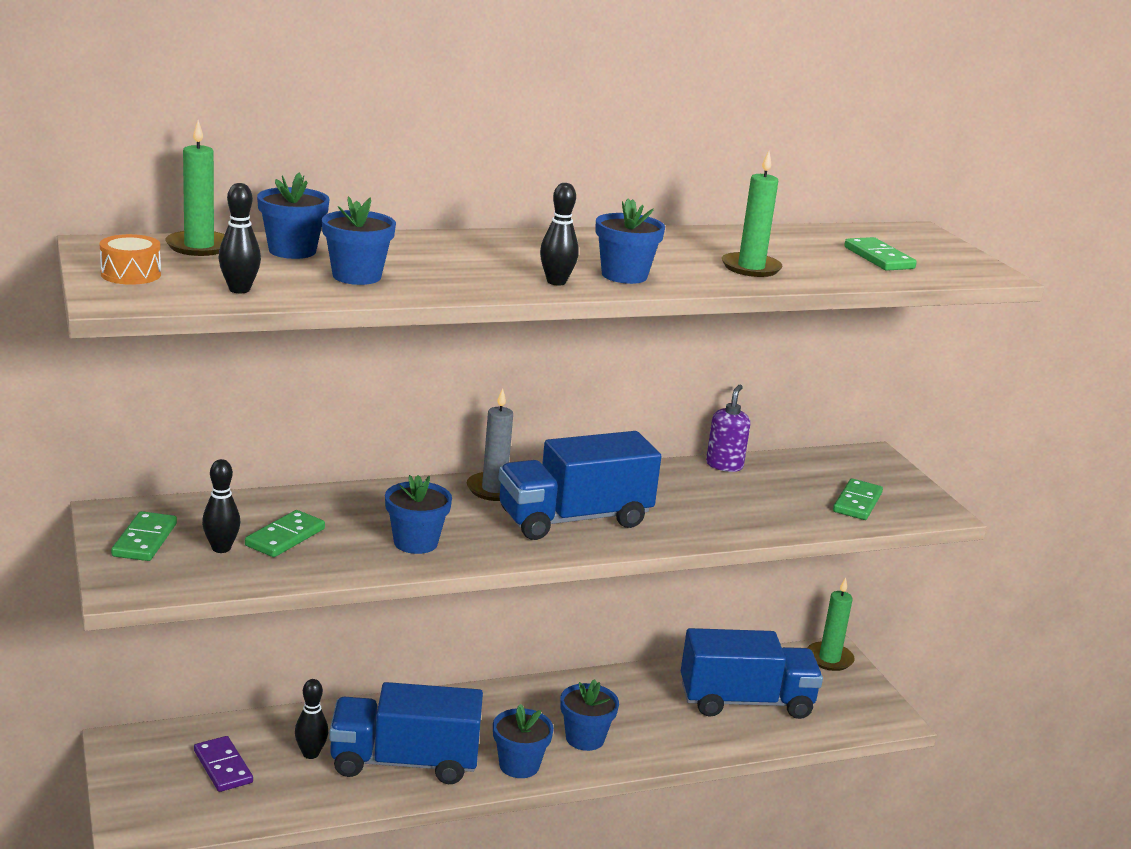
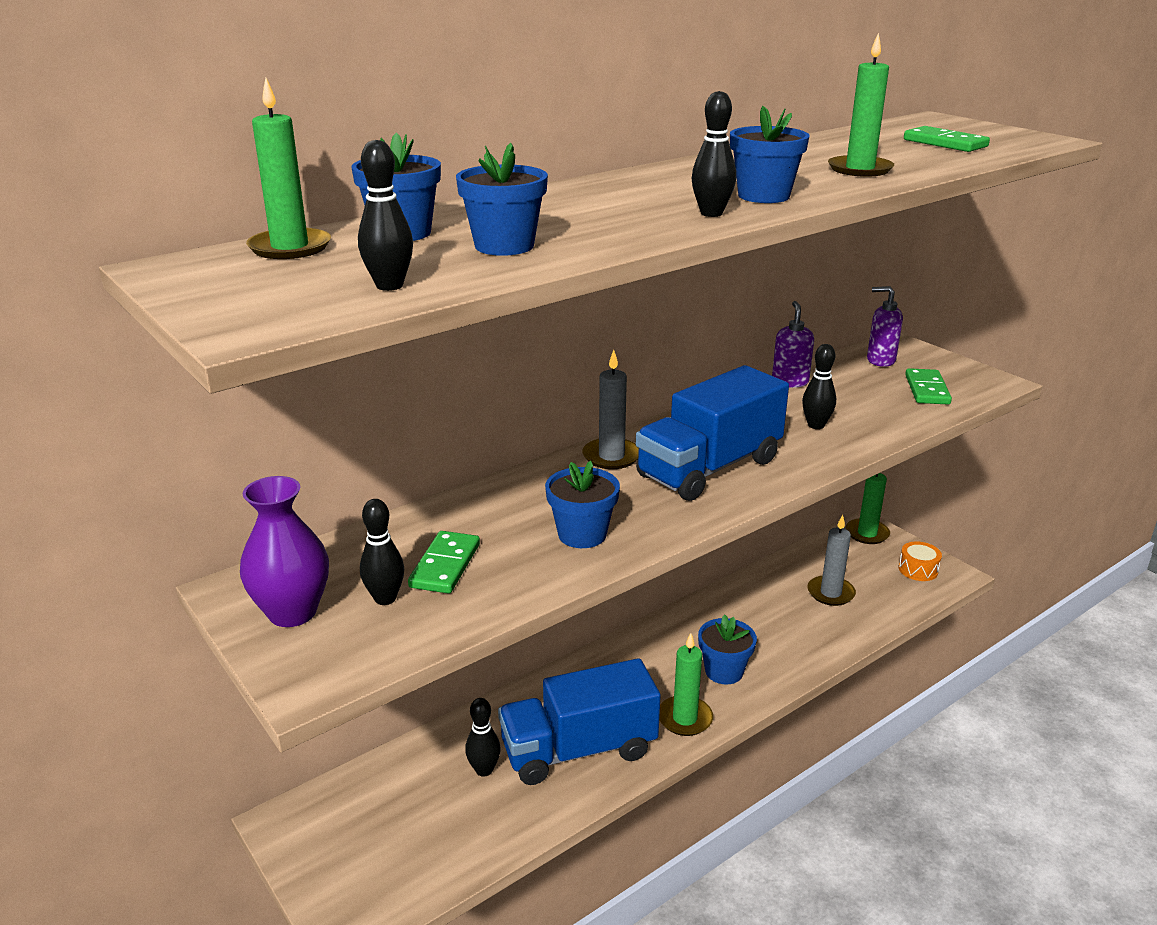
camera: 15 degrees left, 5 degrees up
(131, 274) = (237, 294): orange drum -> orange drum (918, 569)
(145, 540) = (292, 612): green domino -> purple vase
(223, 767) = (404, 814): purple domino -> none
(519, 765) = (685, 718): blue flower pot -> green candle
(711, 508) = (816, 425): none -> black bowling pin
(745, 701) = (830, 593): blue truck -> grey candle
(838, 466) = (880, 360): none -> purple soap dispenser

